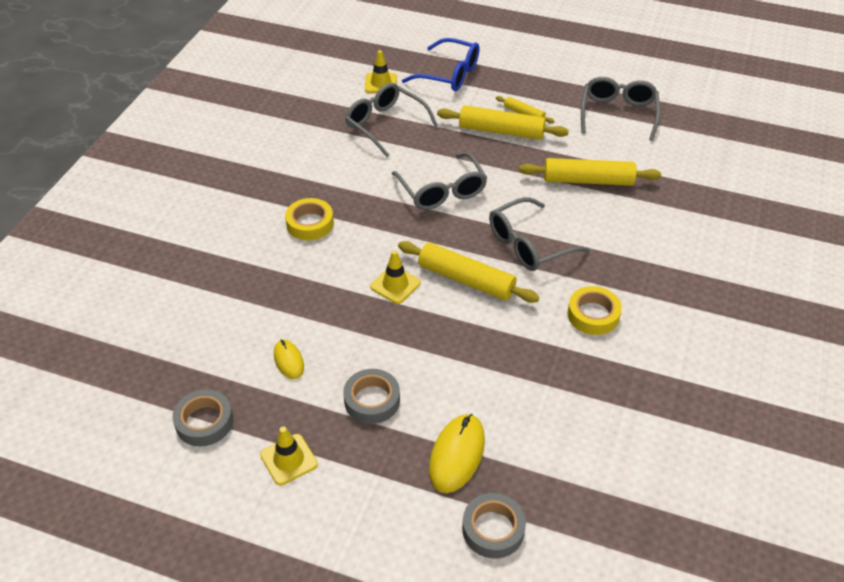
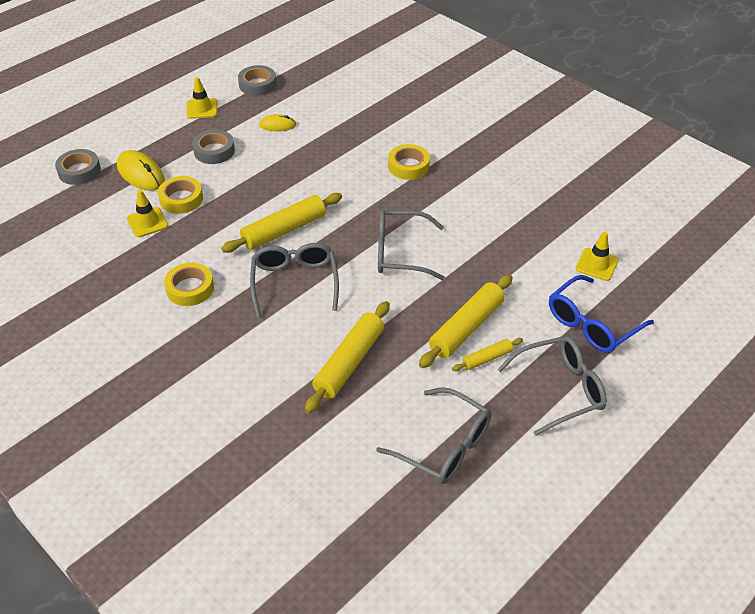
camera: 115 degrees right, 0 degrees up
(385, 125) = (521, 247): grey glasses -> grey glasses (559, 389)
(395, 285) = (308, 191): yellow traffic cone -> yellow traffic cone (147, 222)
(475, 388) = (181, 199): none -> yellow tape

